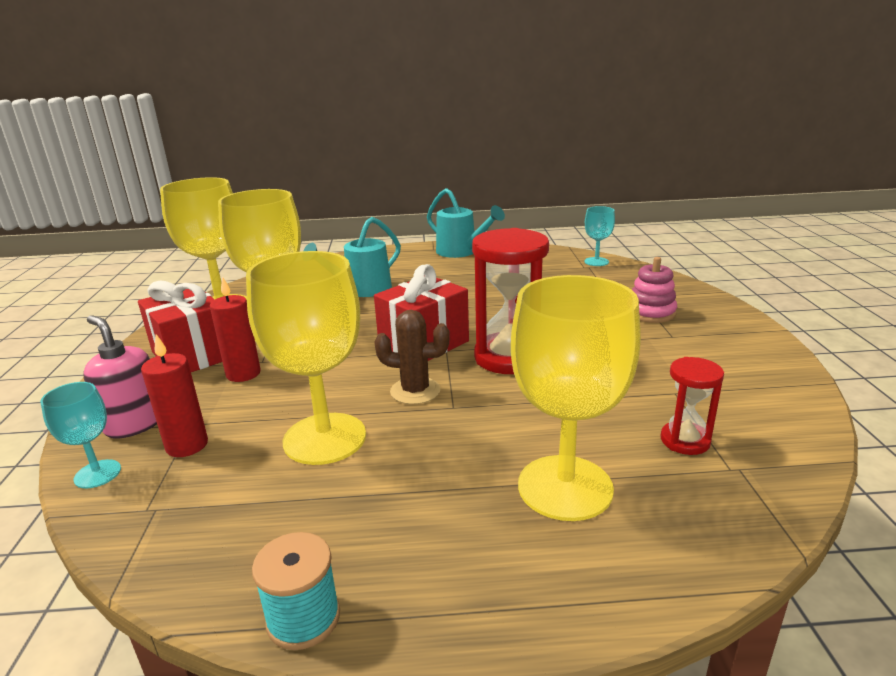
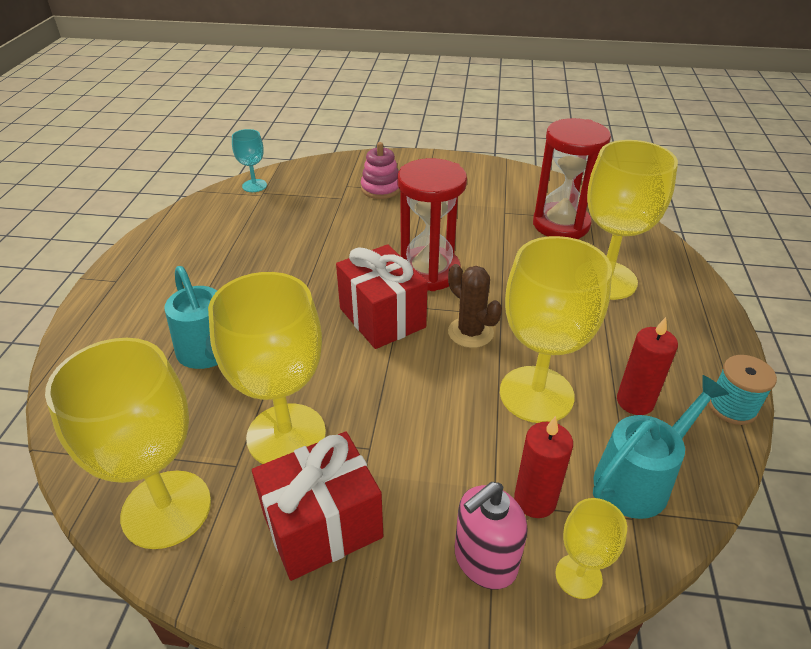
camera: 80 degrees left, 15 degrees up
(97, 474) = (578, 576): turquoise goblet -> yellow goblet
(243, 374) = (395, 464): red candle -> red candle (635, 401)
(415, 391) = (470, 332): brown cactus -> brown cactus turned 60 degrees counterclockwise
(461, 252) = (147, 261): turquoise watering can -> turquoise watering can (639, 479)
(685, 441) = (561, 224): red hourglass -> red hourglass, size x1.87

